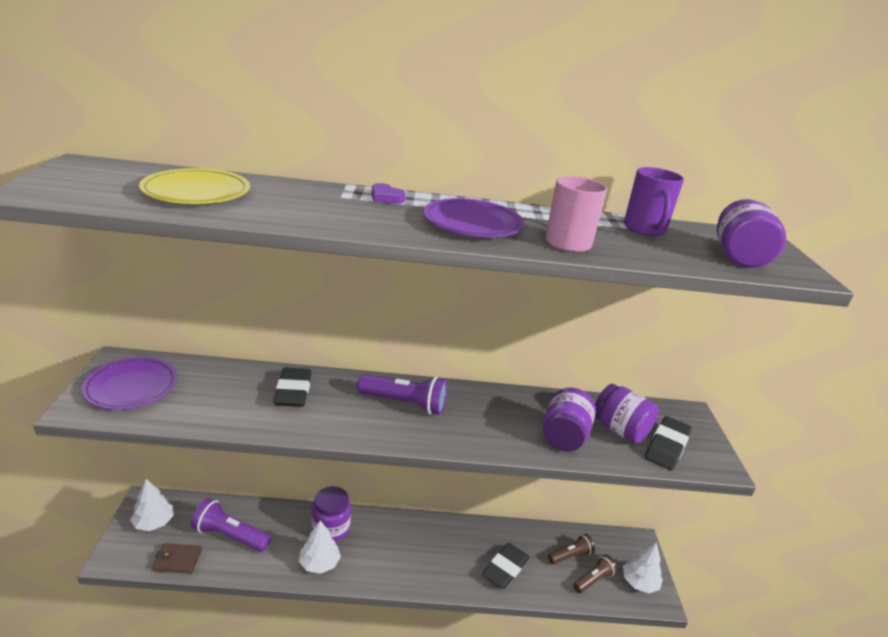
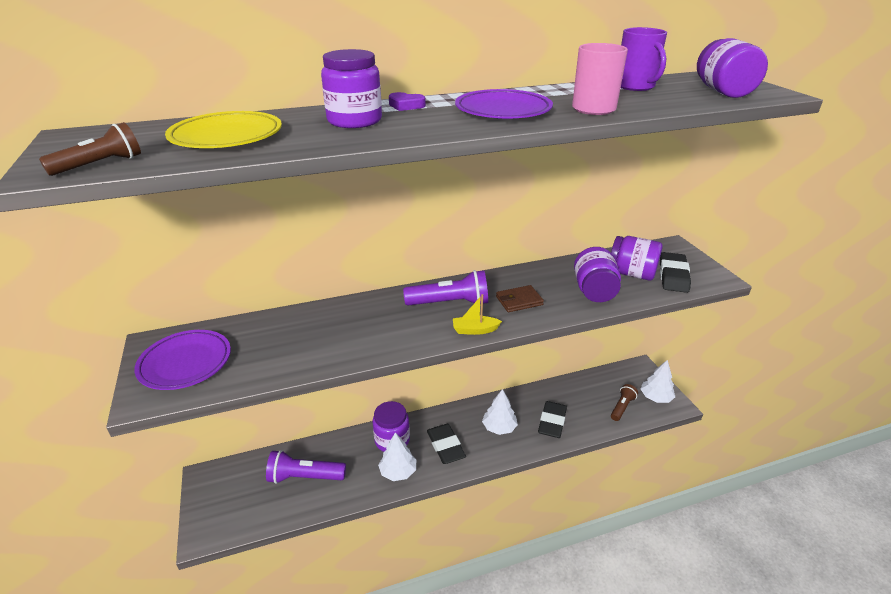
camera: 15 degrees left, 5 degrees up
(154, 522) = (224, 490): white tree -> white tree (499, 427)
(177, 560) = (267, 515): brown wallet -> brown wallet (519, 301)
(293, 391) = (345, 321): black eraser -> black eraser (445, 446)
(321, 202) = (354, 121): none -> purple jar
(410, 439) = (475, 330): none -> yellow boat
(570, 555) = (596, 395): brown flashlight -> brown flashlight (100, 165)

